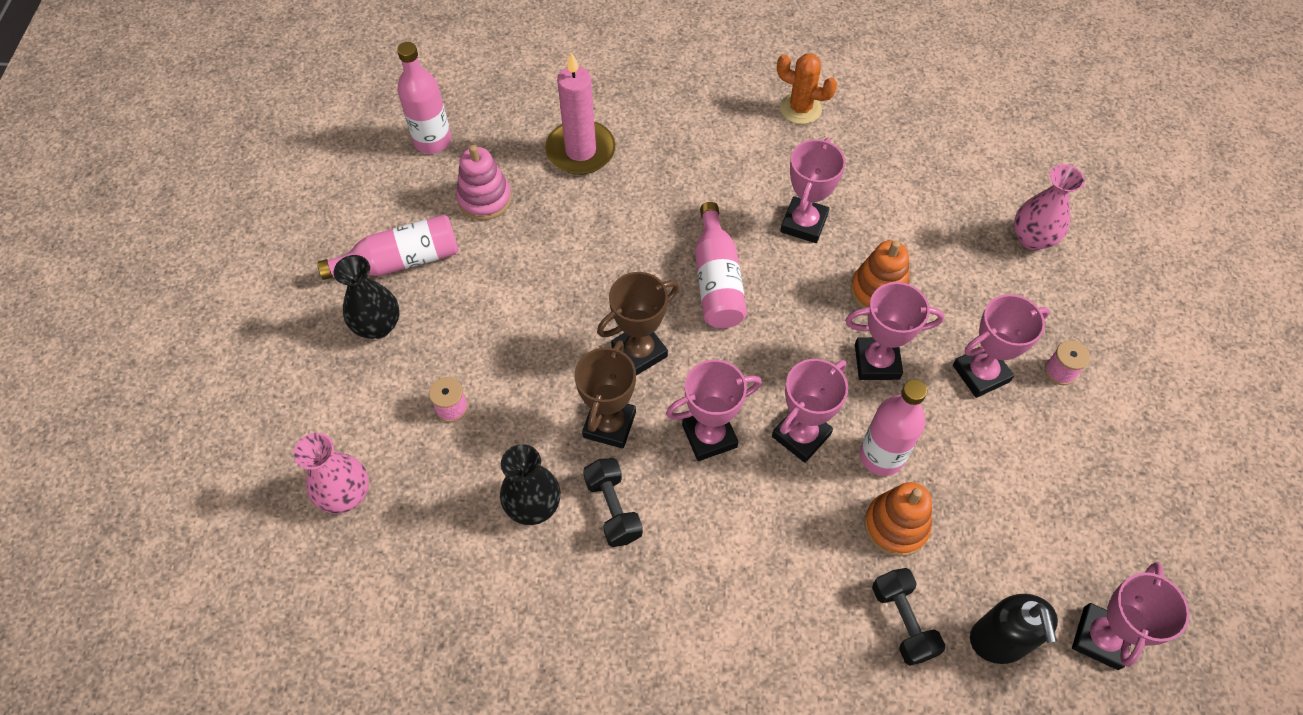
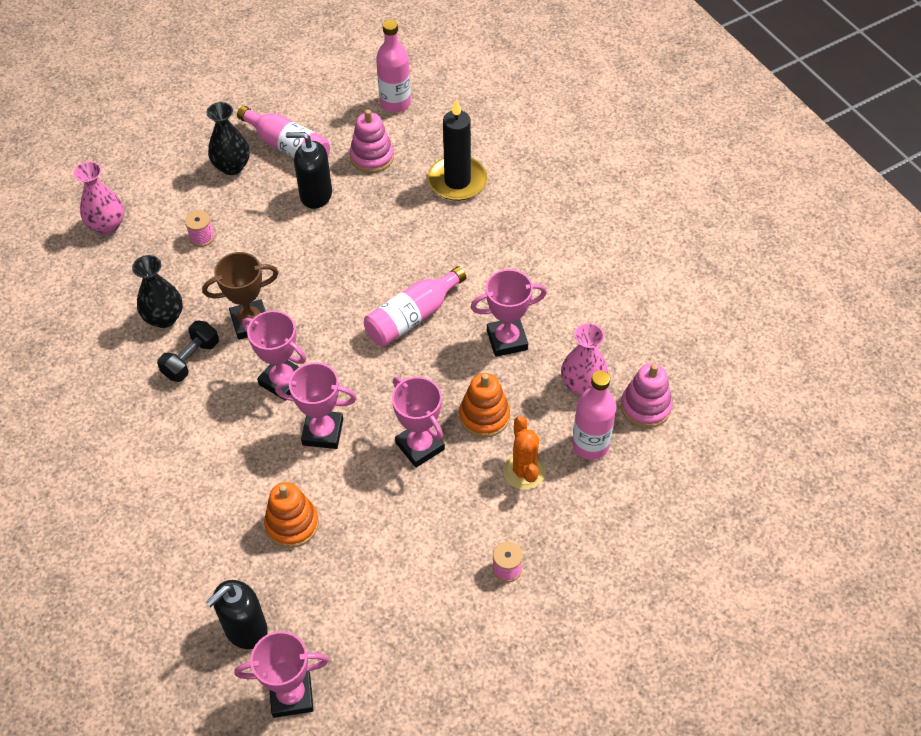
camera: 55 degrees right, 5 degrees down
(489, 273) = (315, 195): none -> black soap dispenser
(580, 151) = (457, 181): pink candle -> black candle
(639, 352) = (318, 307): brown trophy -> none
(800, 108) = (615, 281): orange cactus -> orange cactus (524, 471)
(881, 456) = (342, 488): pink bottle -> pink bottle (590, 445)
(903, 621) = (221, 564): black dumbbell -> none
(952, 169) = (645, 407): none -> pink stacking toy
(981, 373) = (462, 517): pink trophy -> none
(1032, 238) = (623, 492): pink vase -> pink vase (582, 385)

